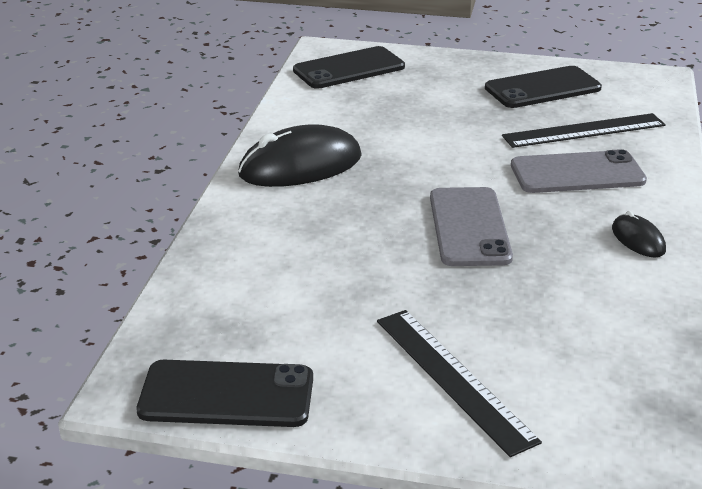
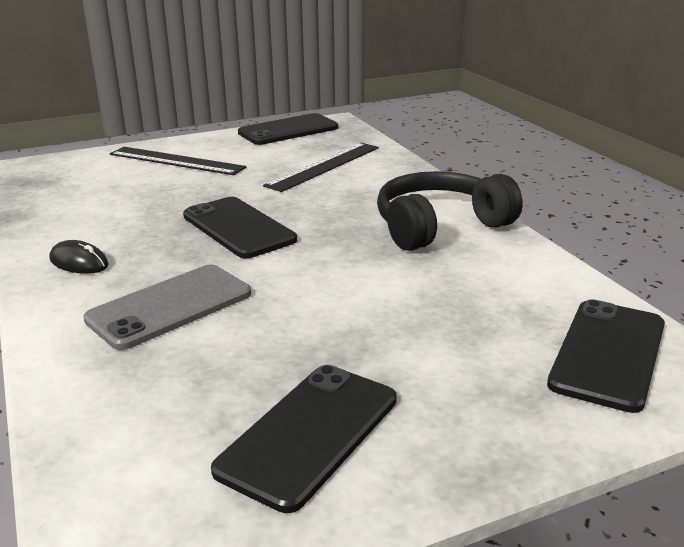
camera: 145 degrees right, 5 degrees down
(300, 166) = (439, 226): black mouse -> black headphones
(469, 227) = (238, 228): grey phone -> black phone
(584, 131) = (193, 370): black ruler -> black ruler (324, 166)

